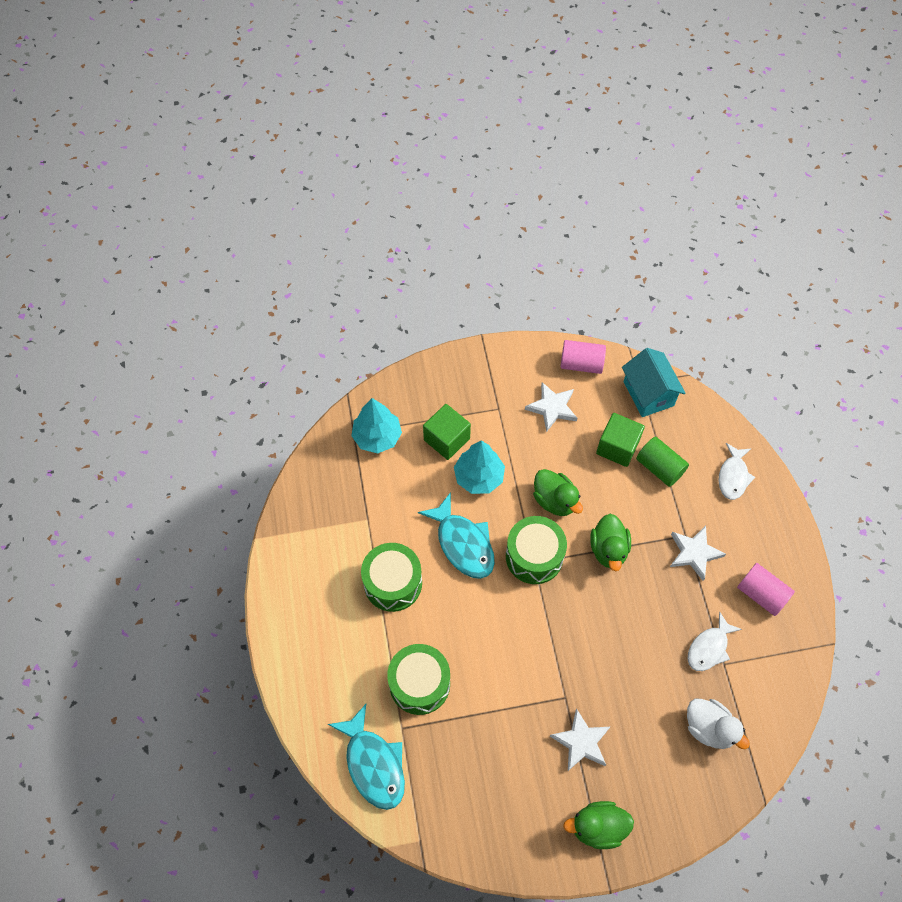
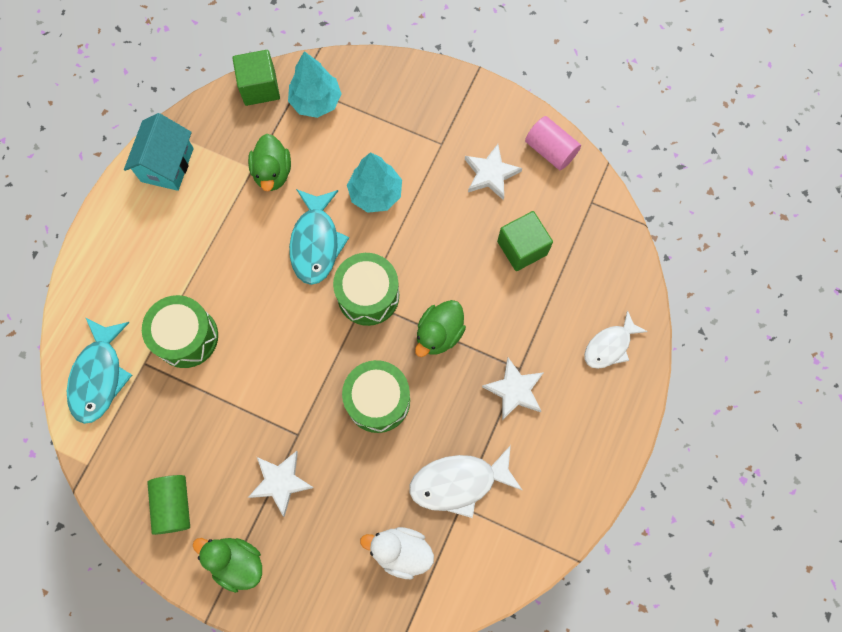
camera: 35 degrees right, 10 degrees up
(393, 583) = (231, 237): green drum -> green drum (378, 400)
(446, 439) = (374, 142): green cube -> green cube (260, 87)
(555, 500) = (426, 258): green duck -> green duck (273, 173)
(648, 393) = (591, 218): turquoise house -> turquoise house (167, 165)
(659, 467) = (546, 292): green cylinder -> green cylinder (174, 505)
(709, 648) = (459, 482): white fish -> white fish, size x1.50
(709, 728) = (401, 551): white duck -> white duck turned 120 degrees clockwise
(761, 594) = (547, 469): pink cylinder -> none

